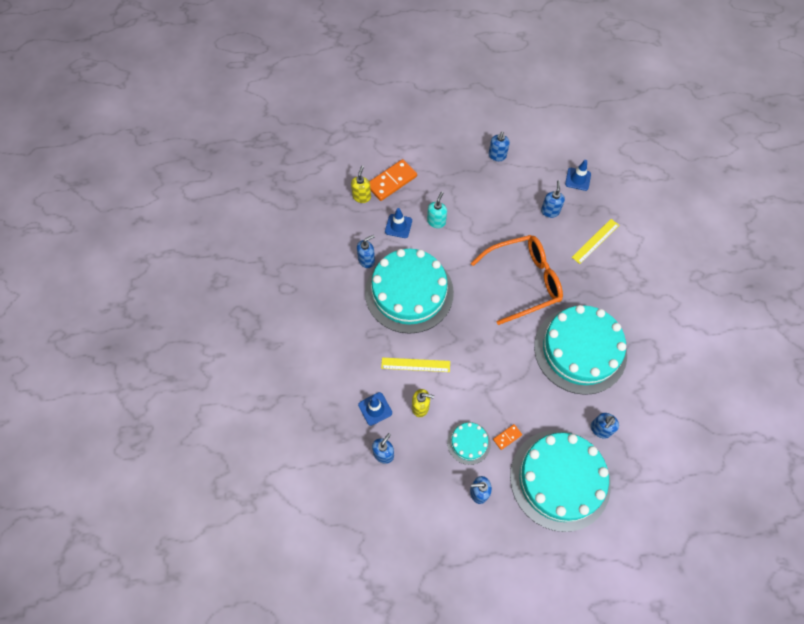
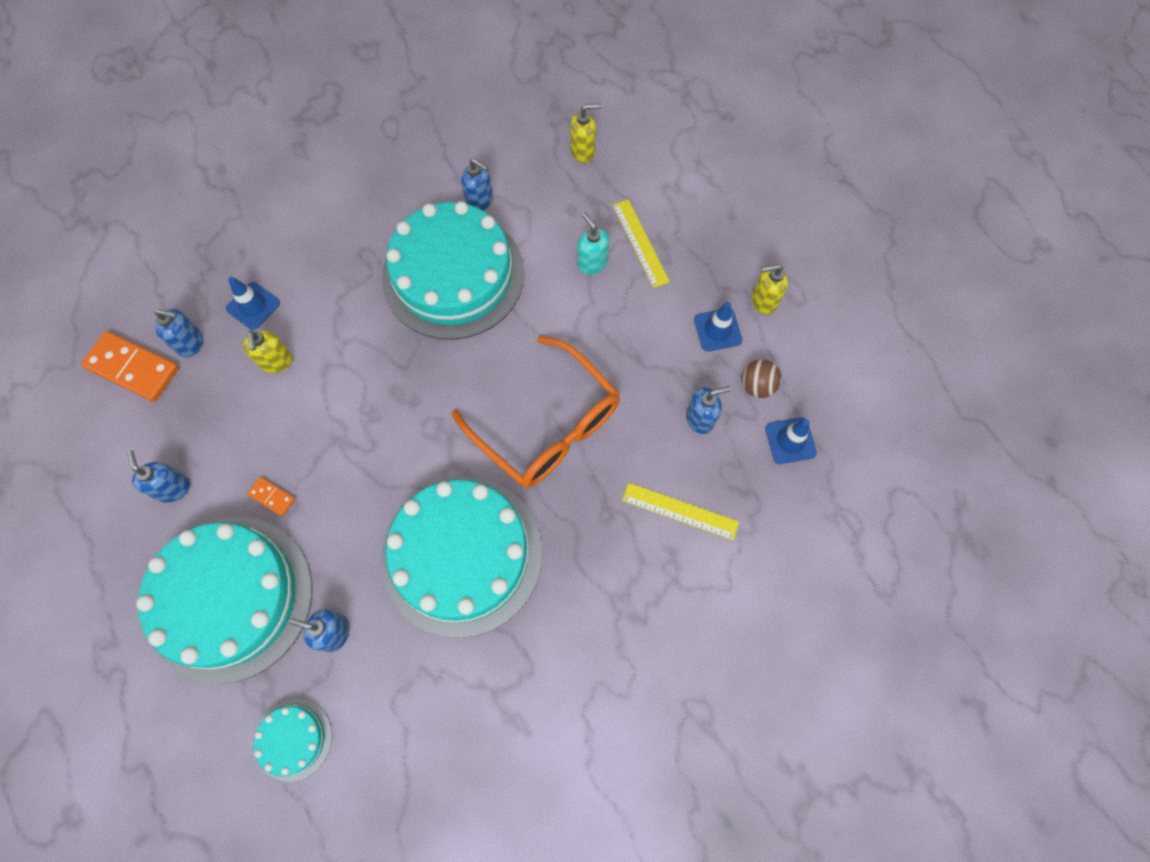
camera: 65 degrees right, 5 degrees up
(391, 181) = (630, 178): orange domino -> orange domino (133, 368)
(398, 226) = (558, 217): blue traffic cone -> blue traffic cone (717, 330)
(415, 364) = (340, 329): yellow ruler -> yellow ruler (640, 243)
(436, 221) = (592, 263): turquoise soap dispenser -> turquoise soap dispenser turned 120 degrees counterclockwise
(468, 443) = (245, 446): turquoise cake -> turquoise cake (293, 739)
(497, 156) = (763, 301): blue soap dispenser -> yellow soap dispenser
(542, 179) = (757, 386): none -> brown ball

